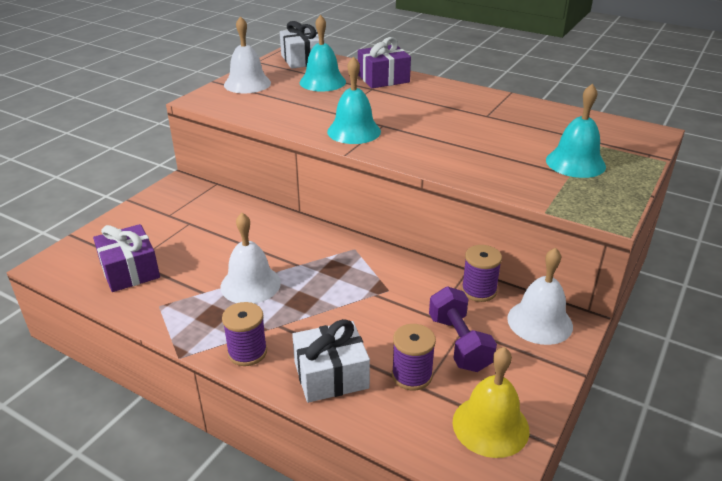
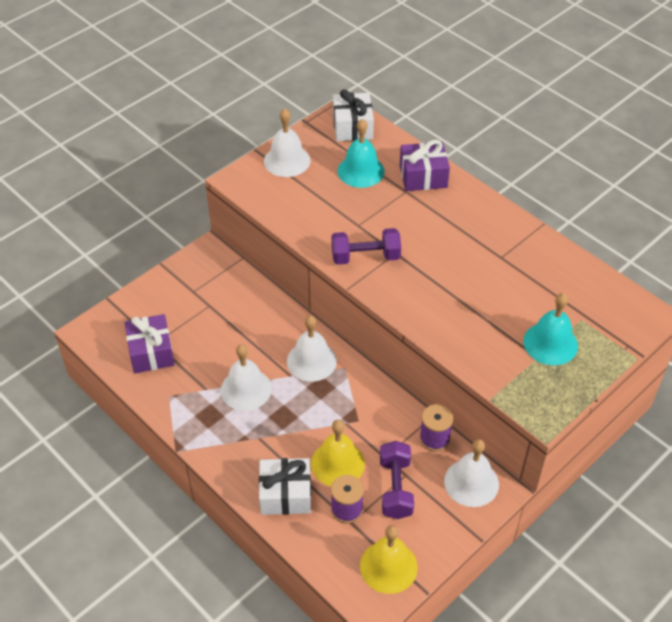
camera: 15 degrees right, 15 degrees up
(247, 352) = (228, 458): purple spool -> none
(316, 249) = (311, 361): none -> white bell
(354, 131) = (365, 257): turquoise bell -> purple dumbbell
(382, 332) = (338, 463): none -> yellow bell

